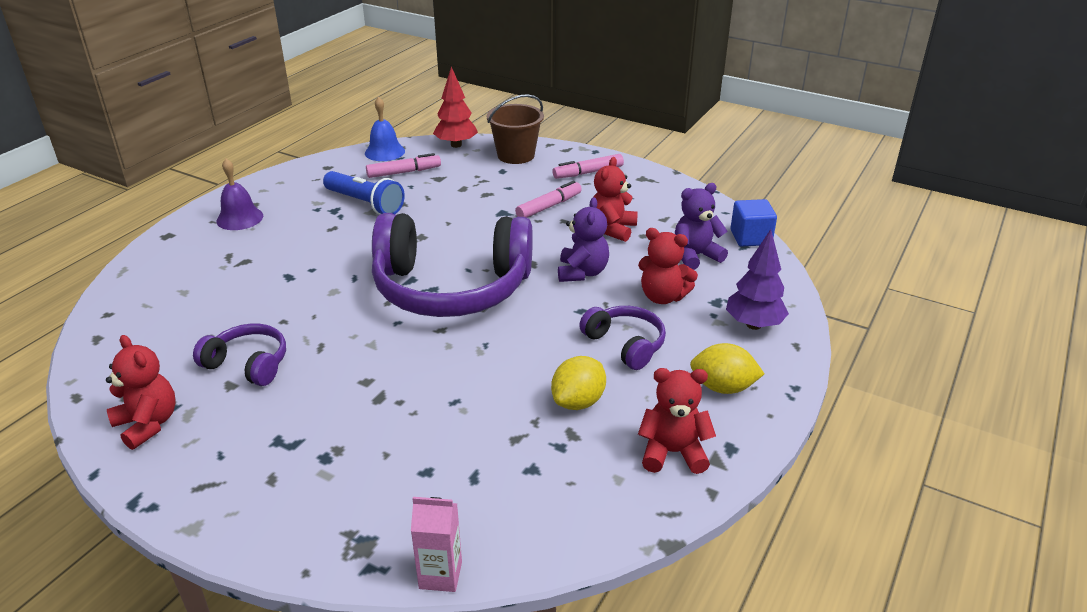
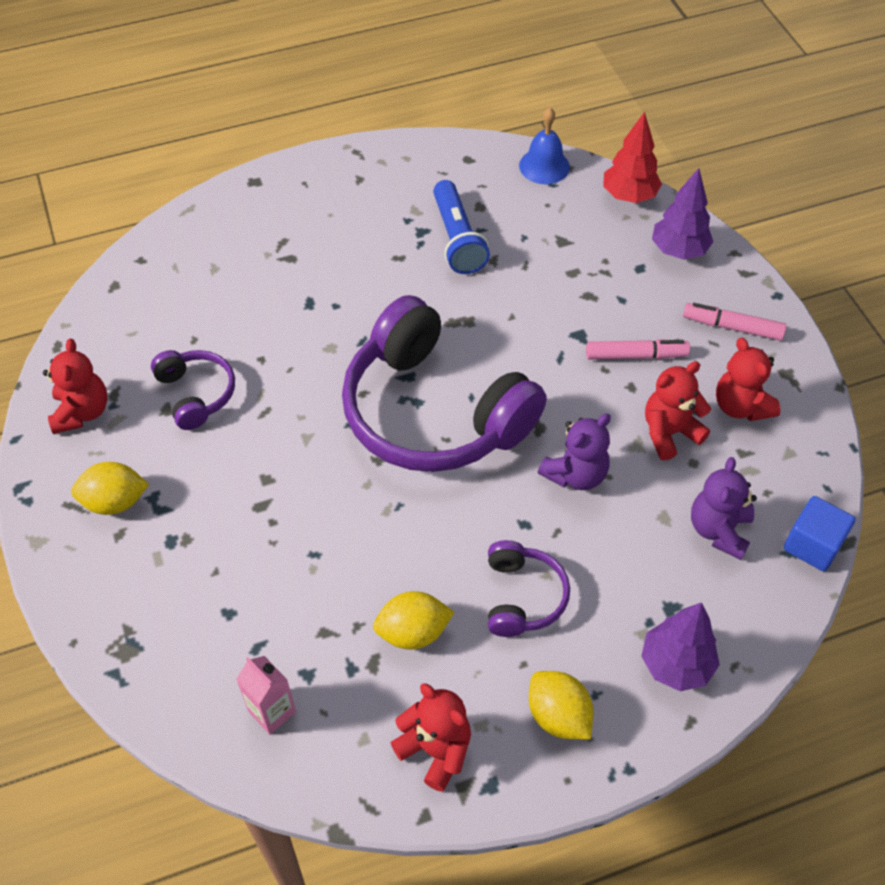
camera: 40 degrees right, 20 degrees up
(240, 218) = (330, 193): purple bell -> none
(244, 461) = (115, 502): none -> yellow lemon
(403, 172) = (535, 211): pink marker -> none
(440, 575) = (153, 720): pink carton -> pink carton (272, 711)
(516, 155) = (678, 250): brown bucket -> purple tree
(662, 297) = (622, 562): red teddy bear -> red teddy bear (741, 406)
(695, 256) = (719, 530): purple teddy bear -> purple teddy bear turned 90 degrees counterclockwise

